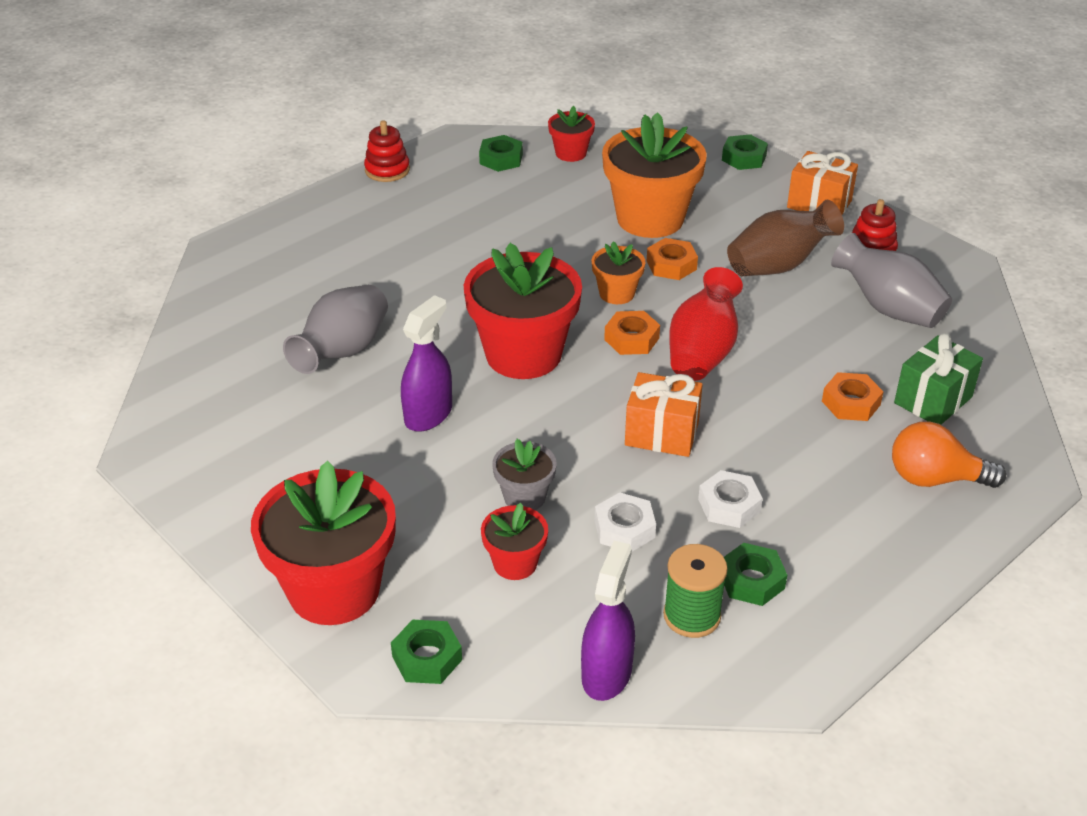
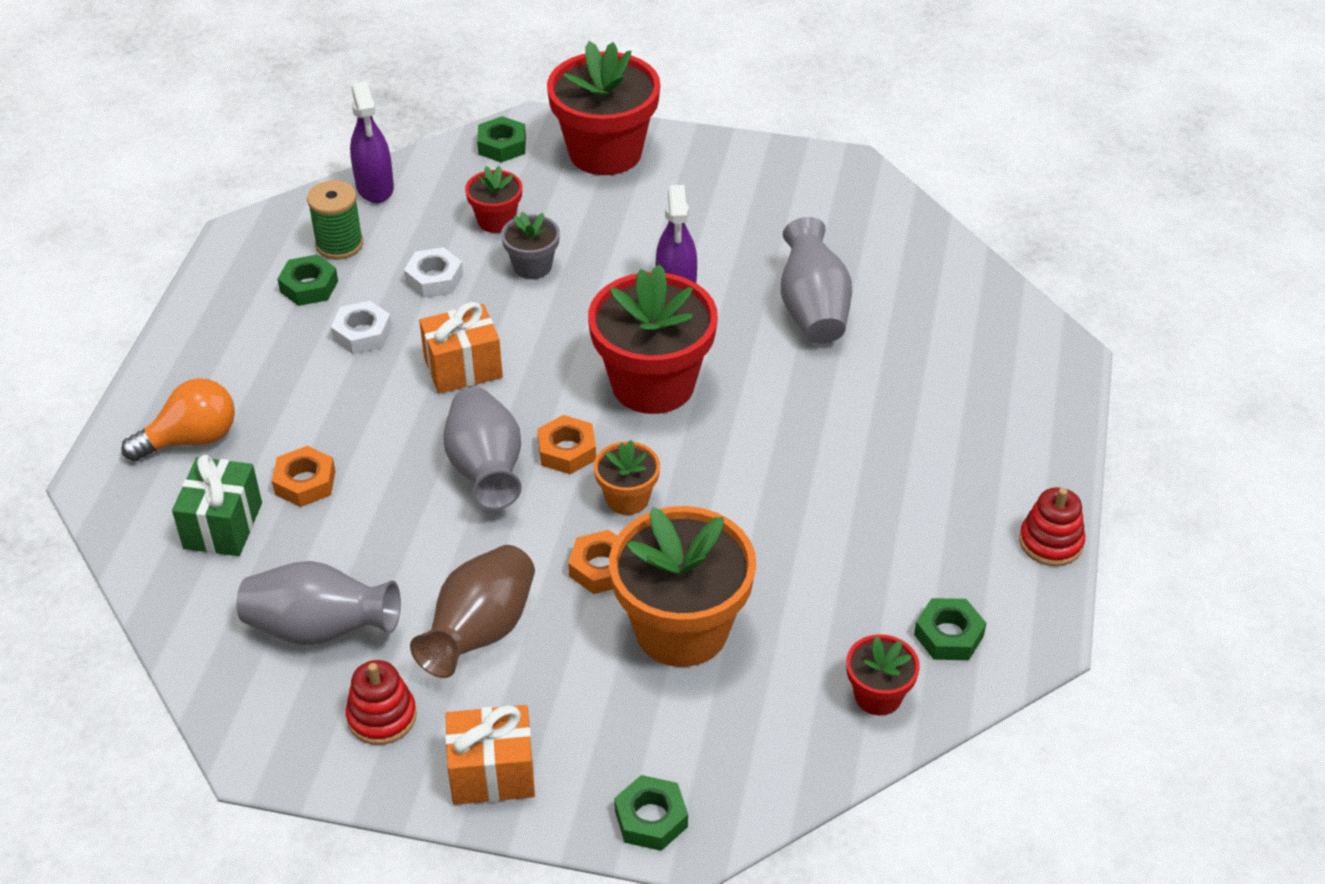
camera: 145 degrees right, 5 degrees up
(702, 352) = (486, 470): red vase -> grey vase

